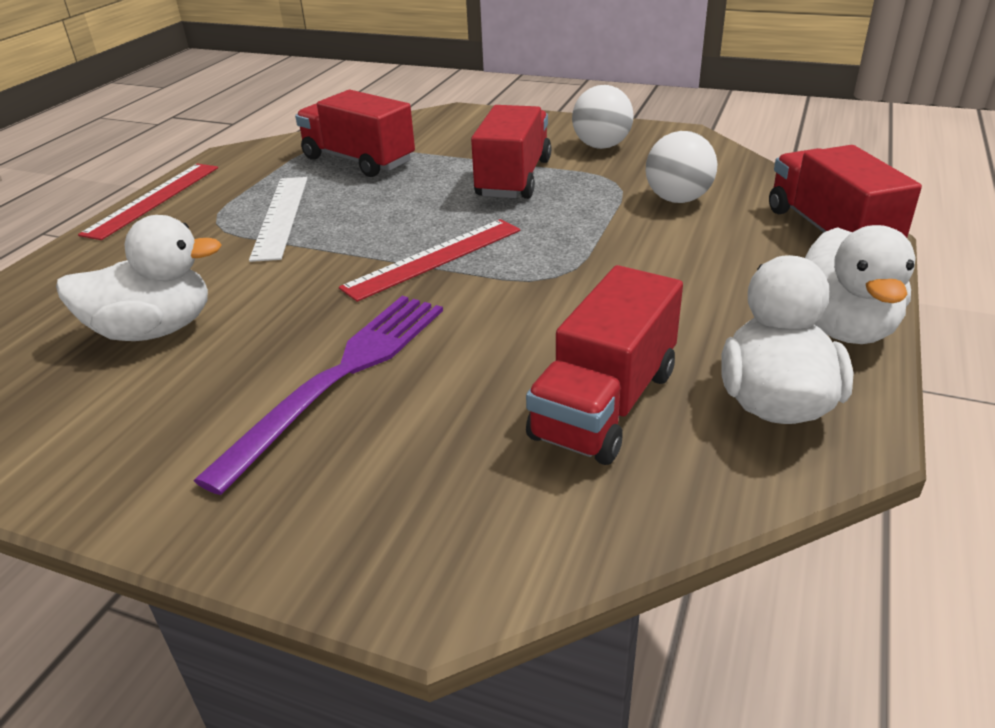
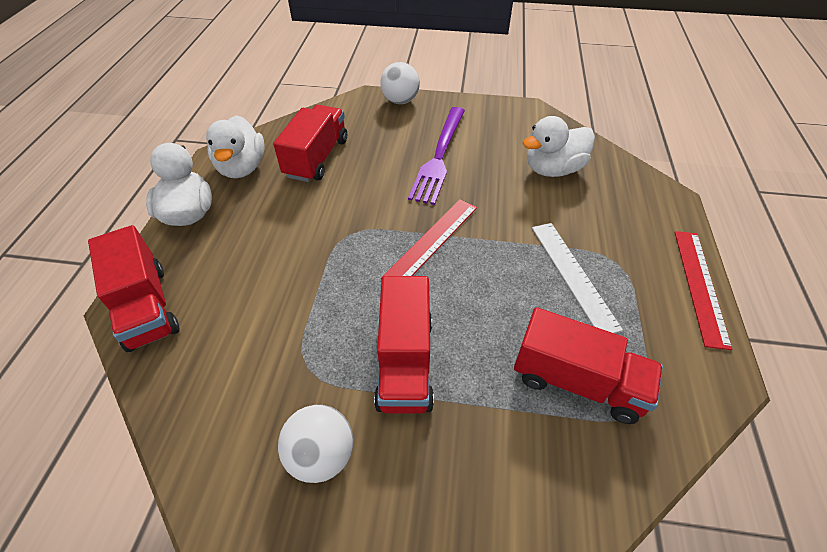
camera: 165 degrees right, 15 degrees up
(677, 199) = (254, 341): white ball -> white ball (400, 101)

